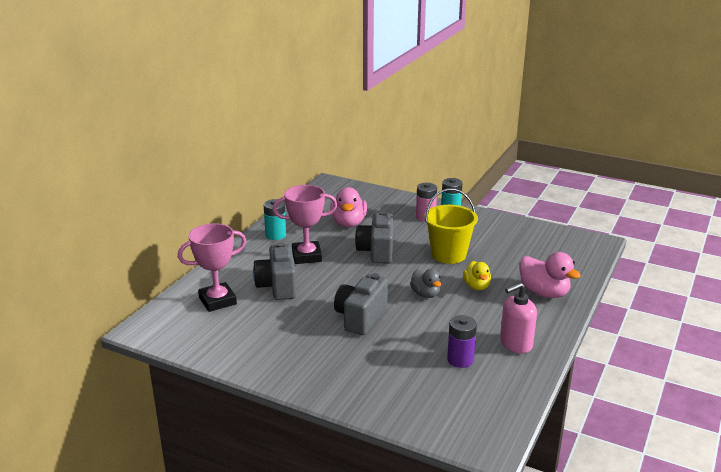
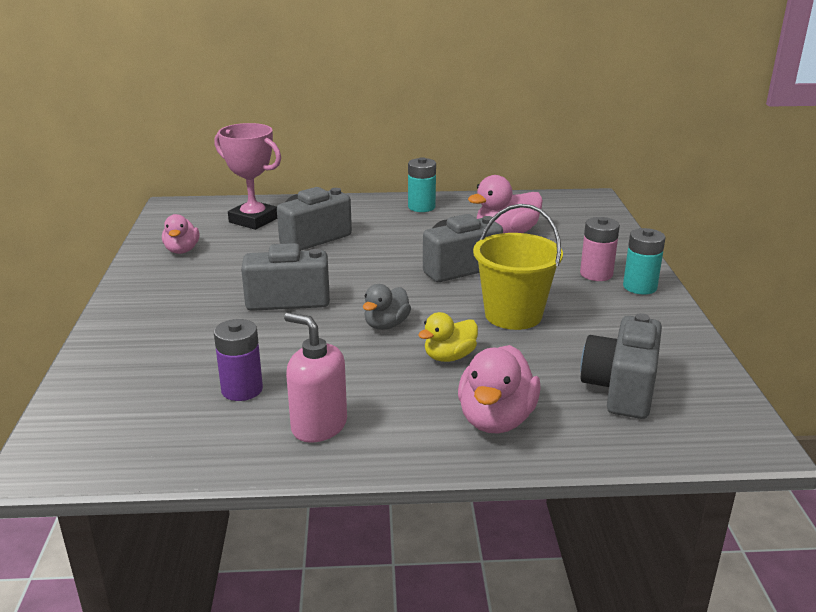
camera: 60 degrees right, 0 degrees up
(237, 342) = (182, 250): none -> pink duck
(306, 256) = (395, 234): pink trophy -> none
(540, 254) = (621, 389): none -> grey camera

